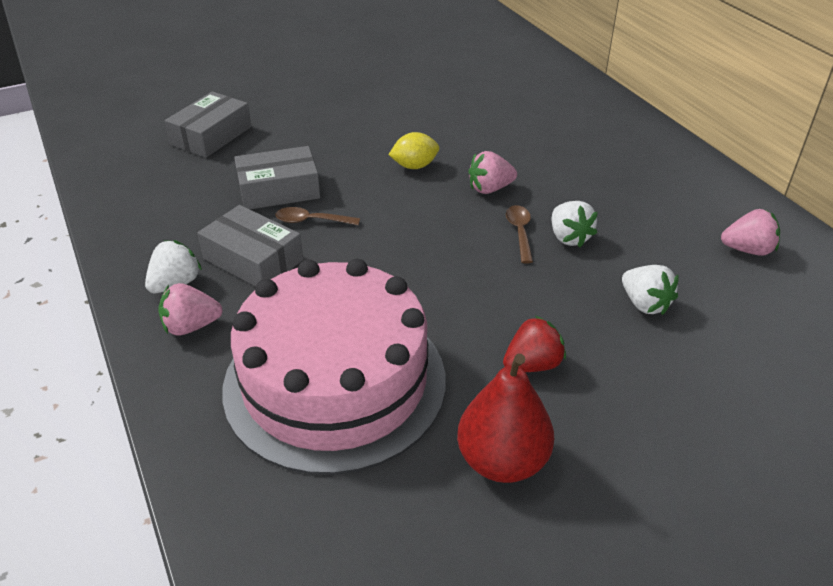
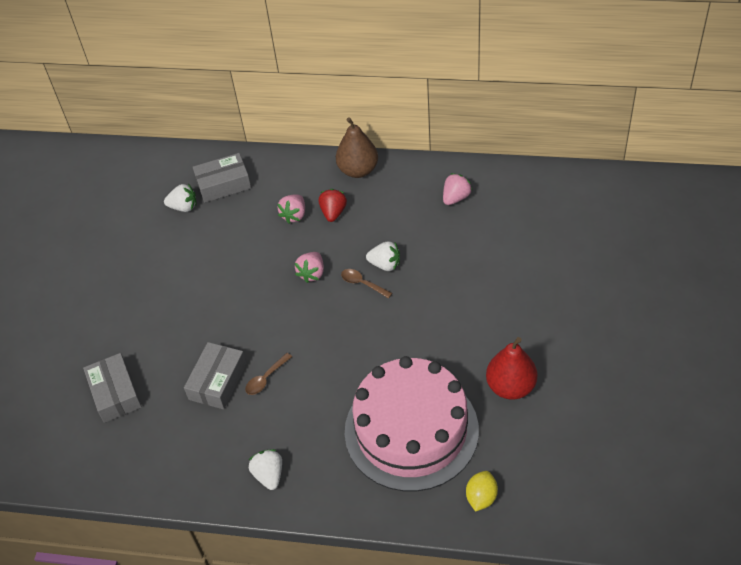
camera: 50 degrees left, 10 degrees up
(191, 326) = (315, 481): pink strawberry -> pink strawberry (294, 215)
(253, 259) = (278, 425): grey box -> grey box (223, 184)
(414, 166) = (256, 297): yellow lemon -> yellow lemon (481, 497)
(532, 364) = (463, 339): red strawberry -> red strawberry (333, 213)
(644, 304) = (459, 267): white strawberry -> white strawberry (183, 207)
(674, 156) = (358, 170): none -> brown pear

